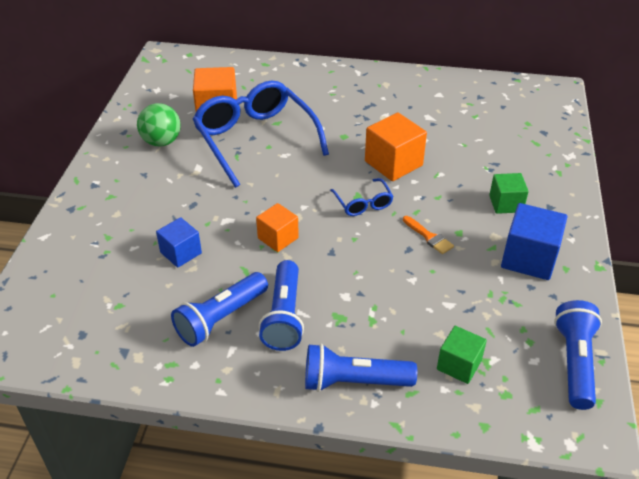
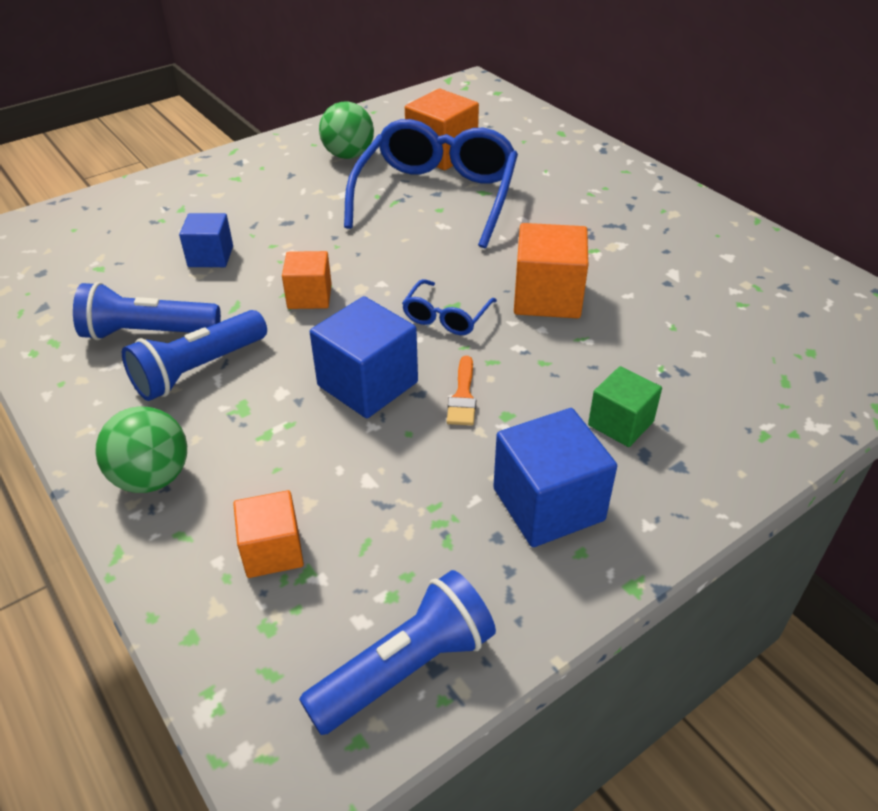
camera: 45 degrees right, 0 degrees up
(353, 382) = (152, 478): blue flashlight -> green ball
(379, 261) = (367, 384): none -> blue cube
(459, 365) = (272, 550): green cube -> orange cube

